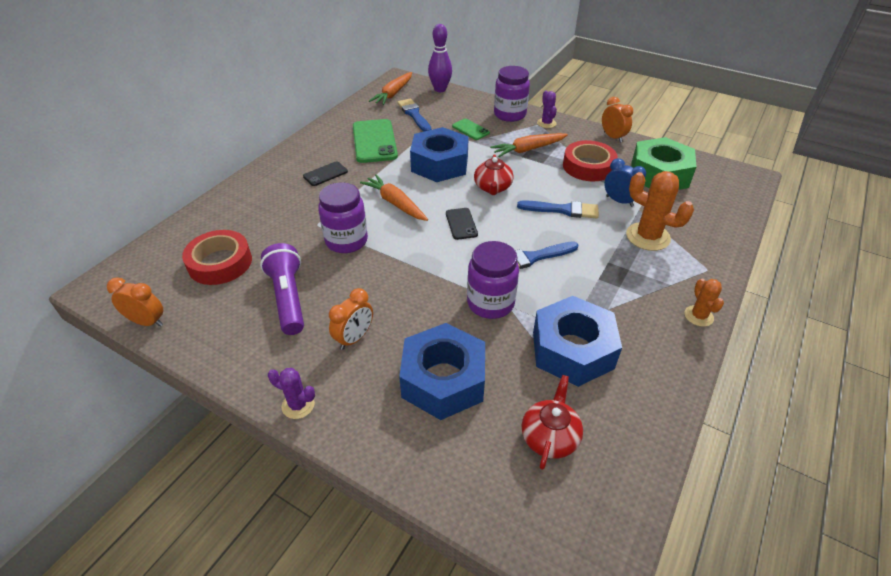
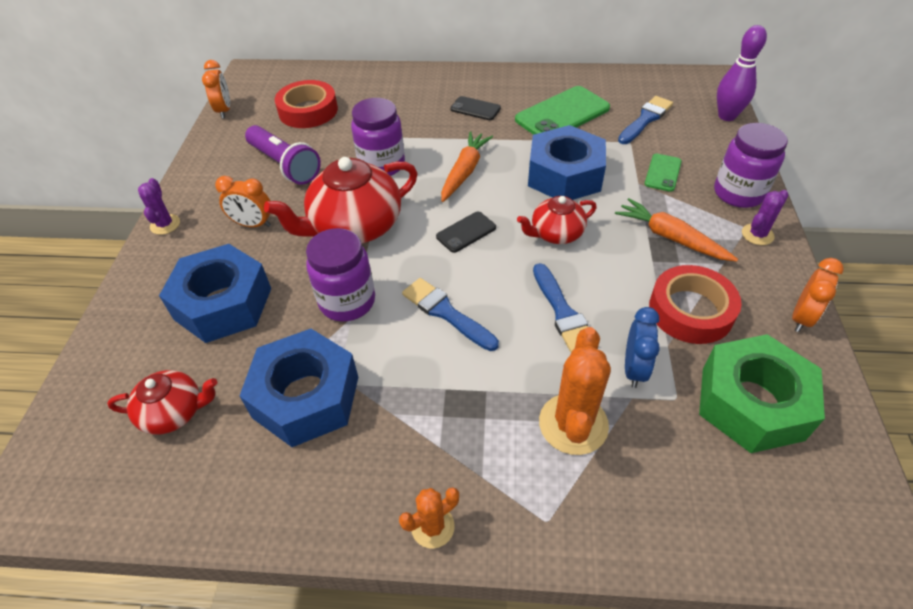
camera: 65 degrees right, 5 degrees up
(288, 298) = (284, 165): purple flashlight -> purple flashlight turned 90 degrees clockwise
(393, 94) = (672, 88): orange carrot -> none
(410, 276) = (355, 227): none -> red teapot

